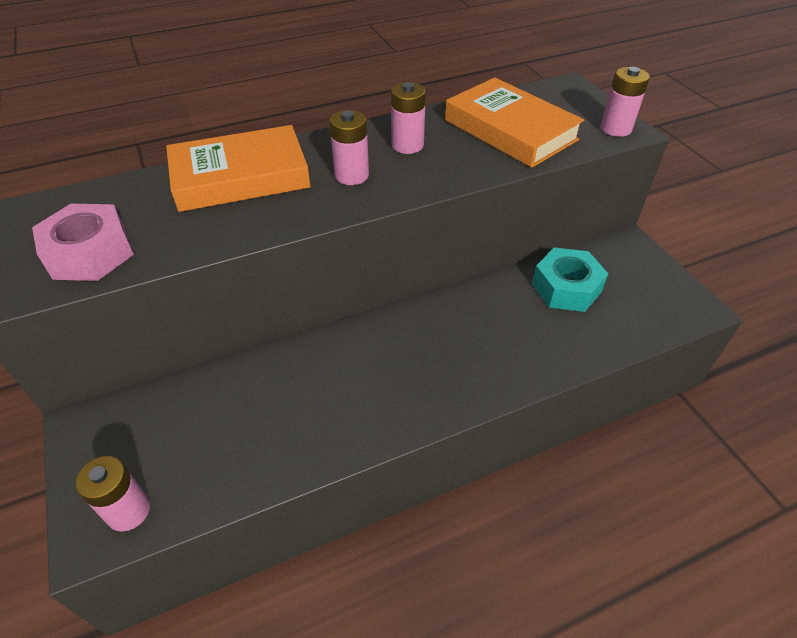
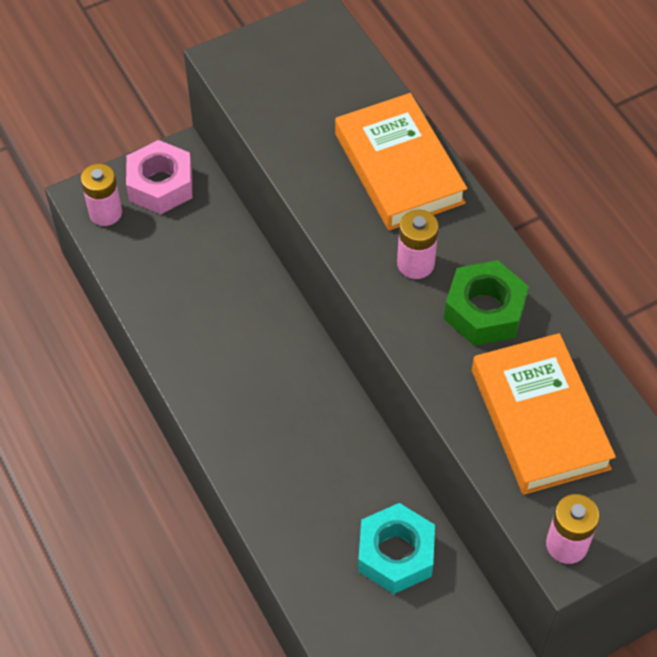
camera: 85 degrees right, 10 degrees up
(90, 253) = (271, 89): pink nut -> pink nut (160, 185)
(407, 145) = (484, 311): pink battery -> green nut
(510, 130) = (539, 419): orange book -> orange book turned 60 degrees counterclockwise

